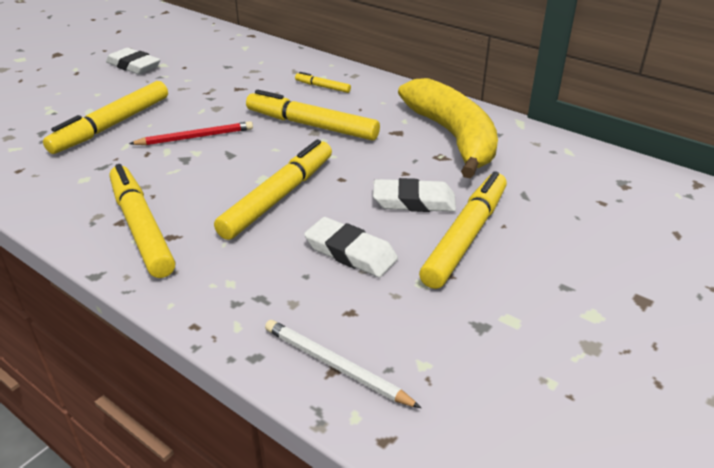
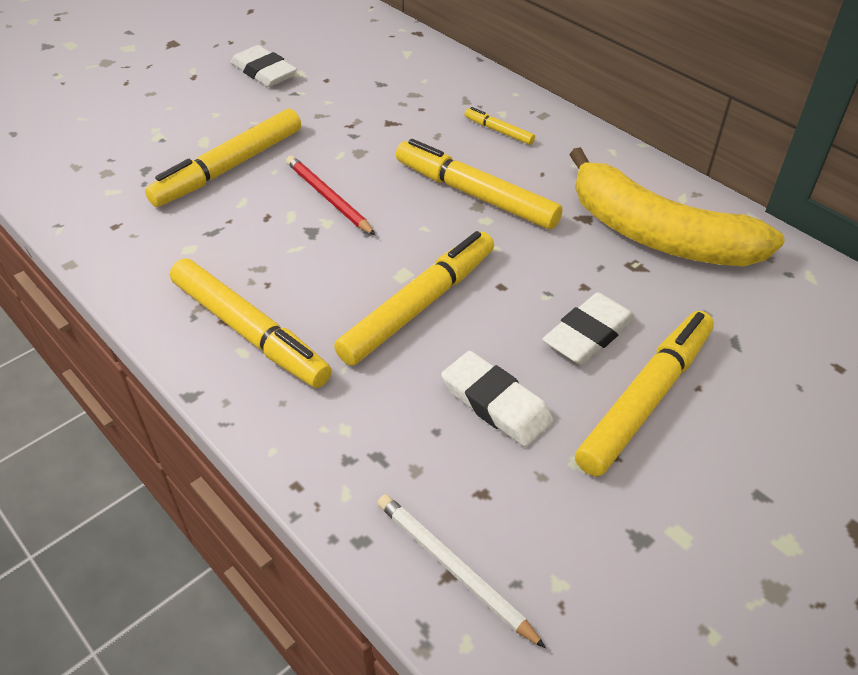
camera: 10 degrees right, 10 degrees up
(141, 227) = (249, 332): yellow marker -> yellow marker turned 150 degrees clockwise
(195, 137) = (328, 198): red pencil -> red pencil turned 120 degrees counterclockwise
(414, 201) = (588, 334): white eraser -> white eraser turned 60 degrees counterclockwise
(453, 137) = (657, 234): yellow banana -> yellow banana turned 135 degrees clockwise

